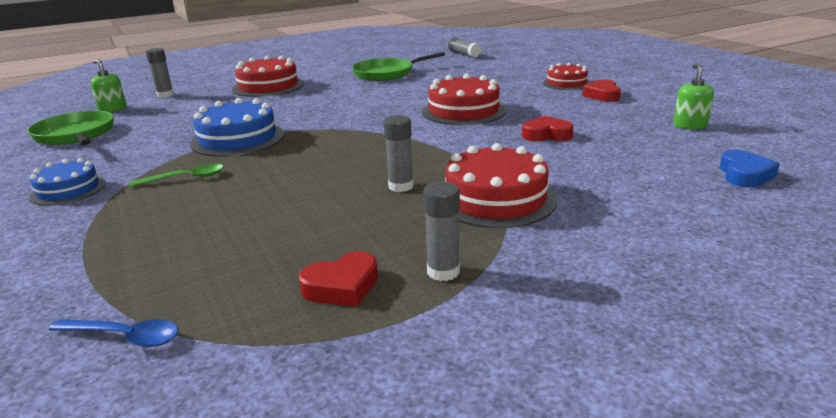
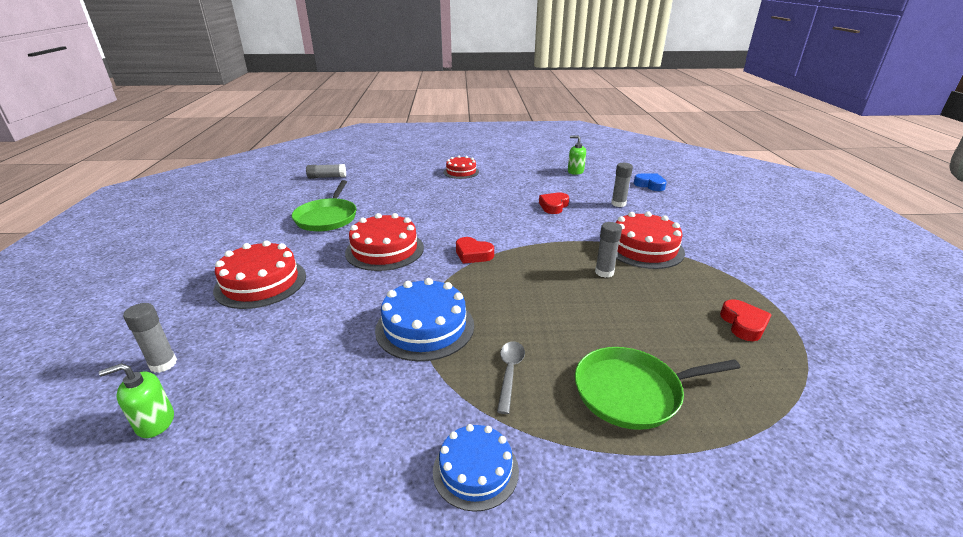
camera: 65 degrees left, 5 degrees up
(76, 135) = (243, 467): green pan -> green pan (632, 392)
(124, 337) = (800, 428): blue spoon -> none
(185, 178) = (509, 373): green spoon -> grey spoon
(443, 272) = (732, 287): grey glue stick -> grey glue stick (618, 204)
(463, 111) = (476, 216): red cake -> red cake (385, 250)
(602, 95) = (500, 171): red heart -> red heart (473, 254)

